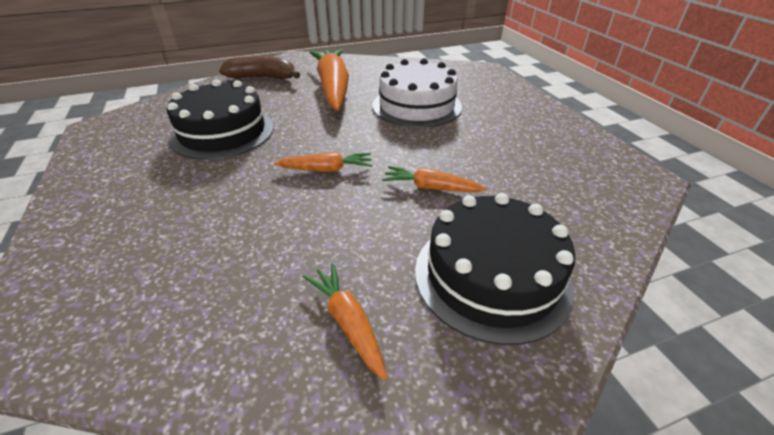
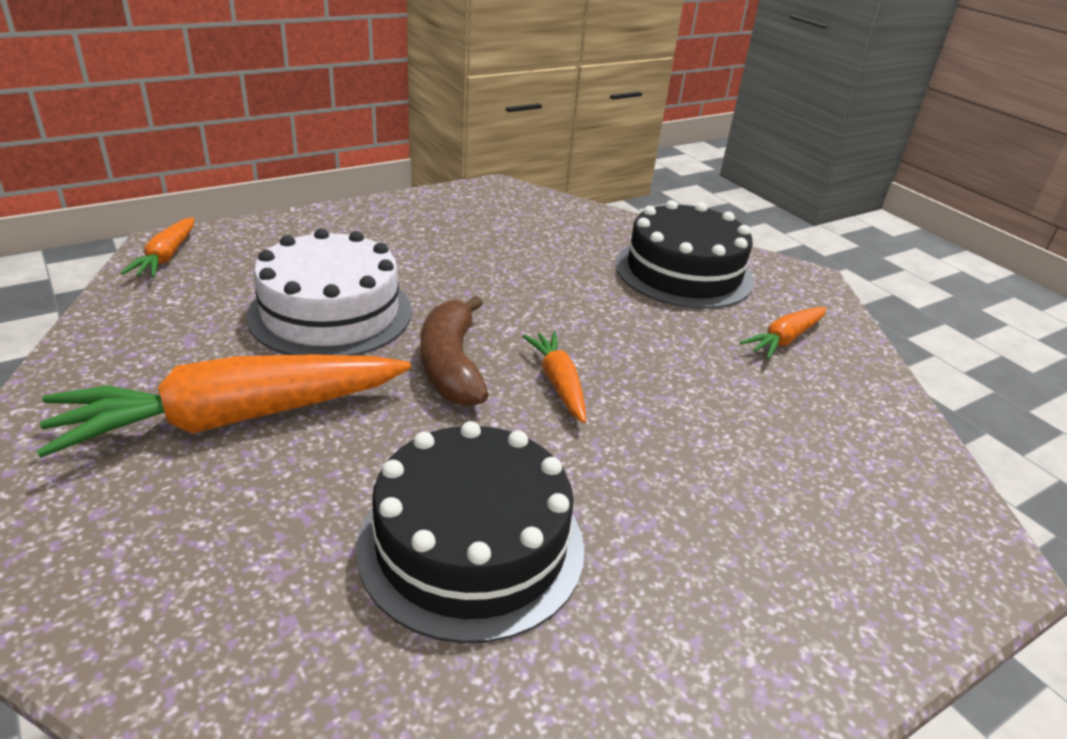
camera: 105 degrees left, 5 degrees down
(262, 78) = (130, 568): brown banana -> brown banana (451, 365)
(431, 188) = (566, 300): orange carrot -> orange carrot (166, 257)

